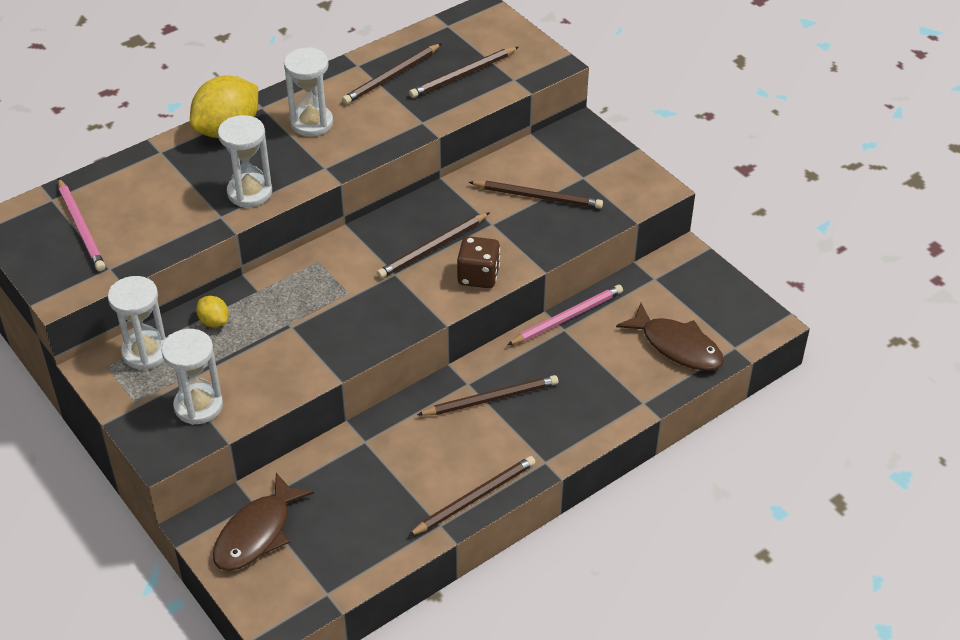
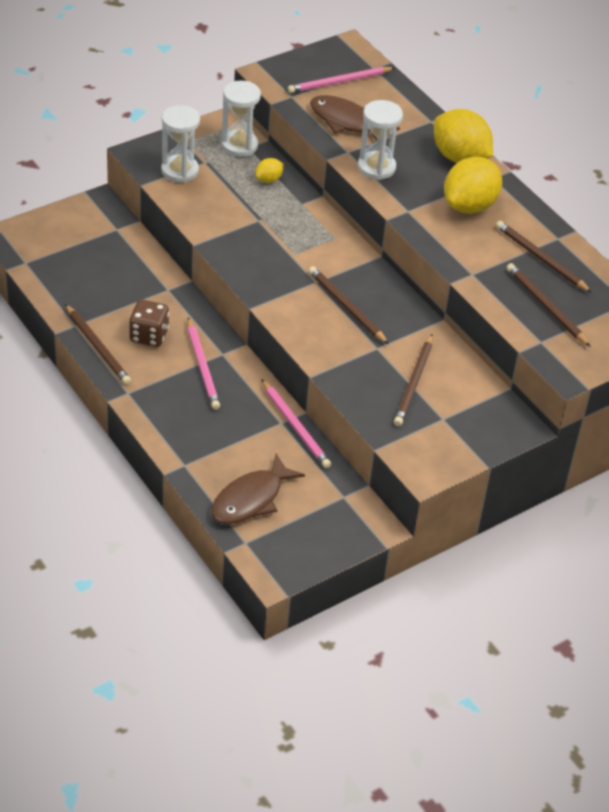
camera: 90 degrees right, 0 degrees up
(257, 533) = (88, 229): brown fish -> brown fish (347, 122)
(311, 123) = (469, 206): white hourglass -> yellow lemon
(478, 276) = (308, 332): brown dice -> brown dice (149, 335)
(490, 399) = (202, 366): brown pencil -> pink pencil

